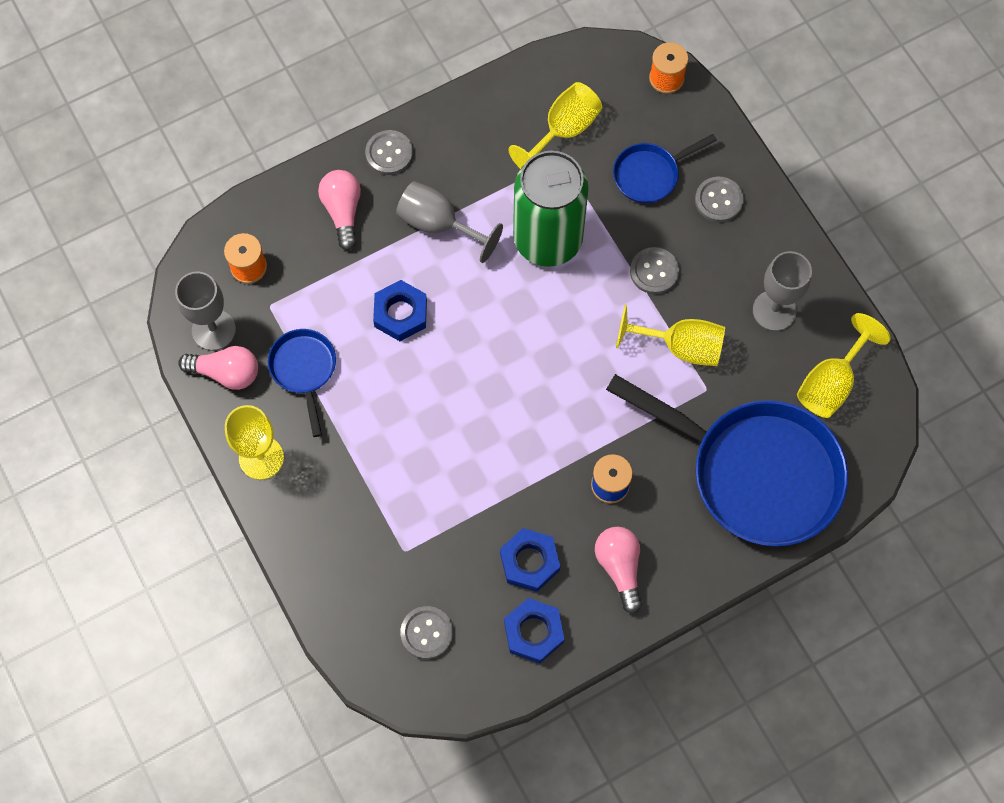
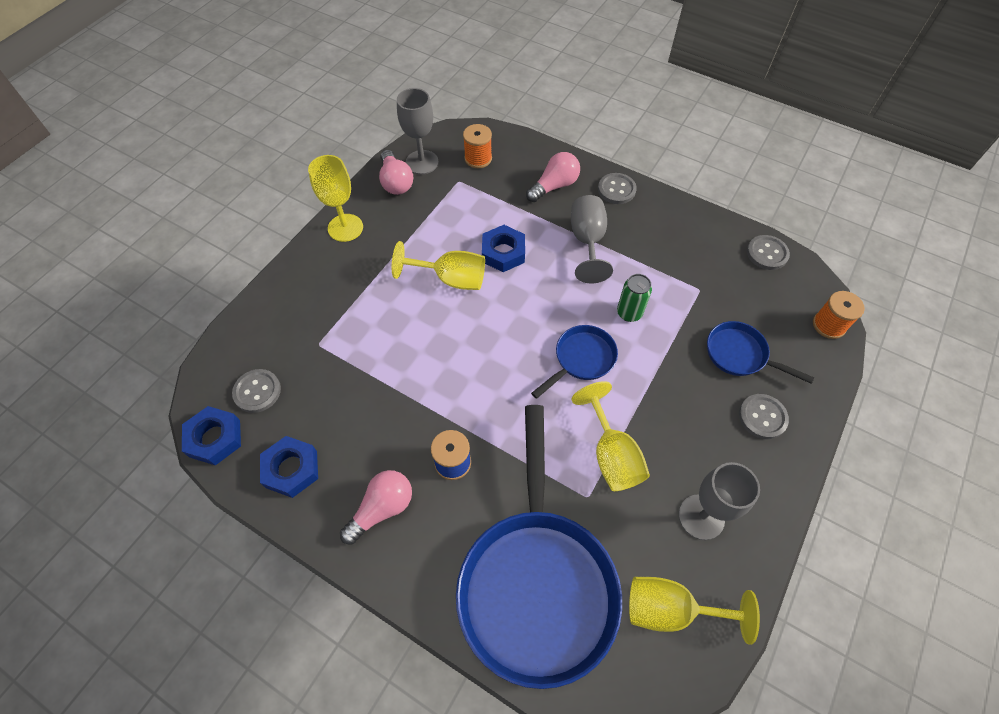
camera: 60 degrees right, 10 degrees down
(304, 370) = (424, 220): blue pan -> blue pan (581, 359)
(529, 562) = (352, 435): blue nut -> blue nut (215, 438)
(548, 239) = (629, 313): green can -> green can, size x0.43
(563, 131) = (723, 280): yellow goblet -> yellow goblet (451, 279)
(654, 271) = (661, 400): grey button -> grey button (767, 253)

